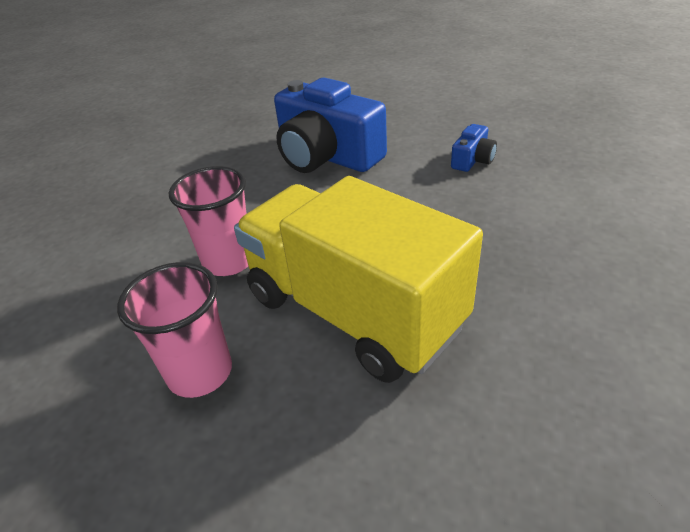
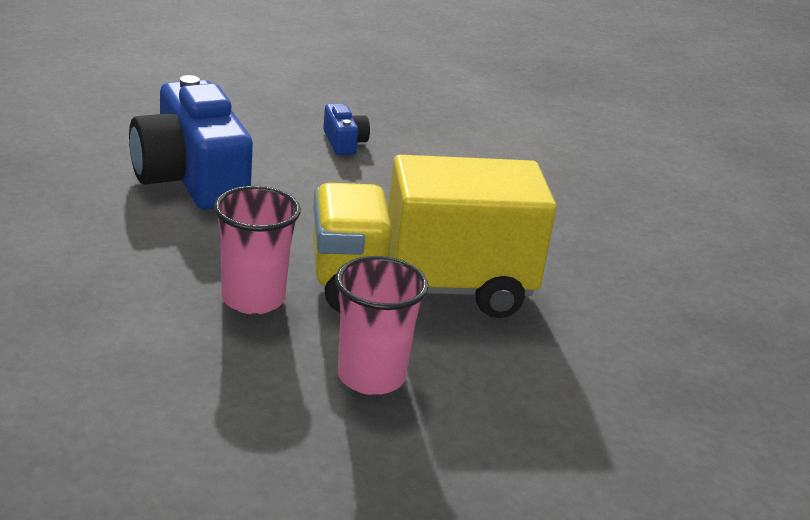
camera: 55 degrees left, 10 degrees down
(327, 156) = (191, 177): blue camera -> blue camera turned 75 degrees clockwise

